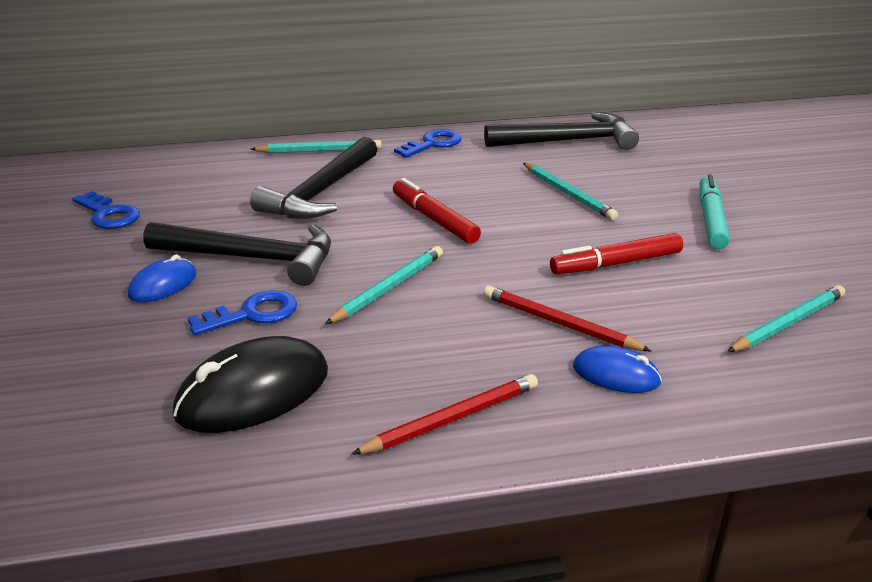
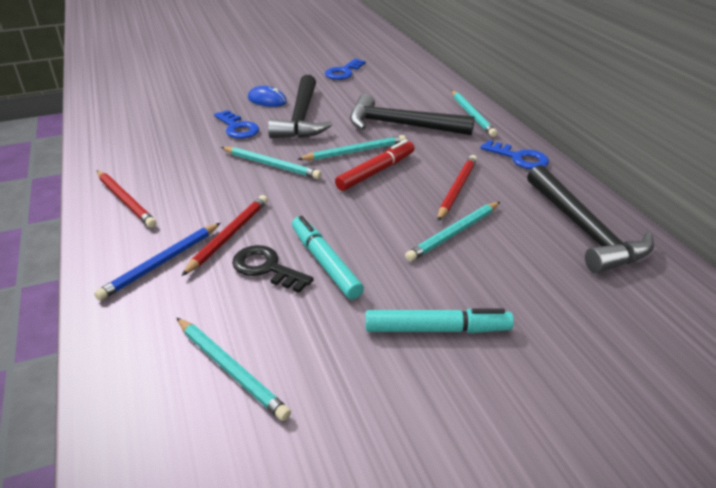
camera: 80 degrees right, 5 degrees up
(253, 392) = (161, 140): black mouse -> none
(377, 228) = (355, 152): none -> turquoise pencil
(486, 181) = (457, 189): none -> red pencil
(616, 264) = (325, 263): red marker -> turquoise marker
(616, 374) = (161, 263): blue mouse -> blue pencil
(625, 299) = (266, 268): none -> black key

